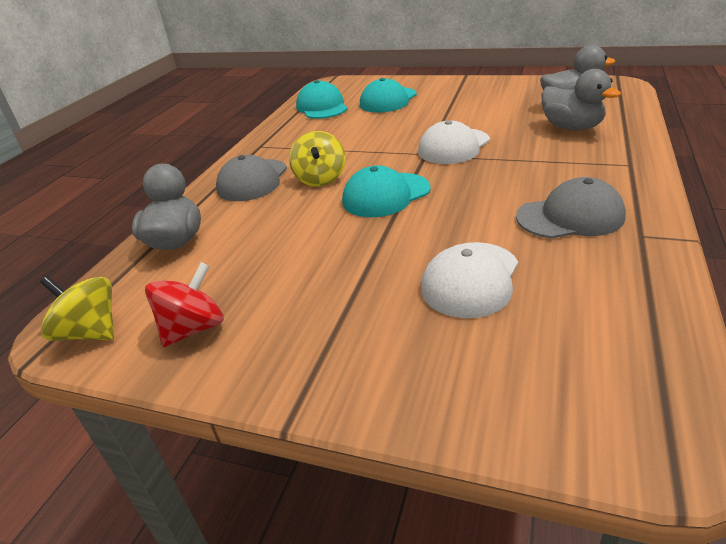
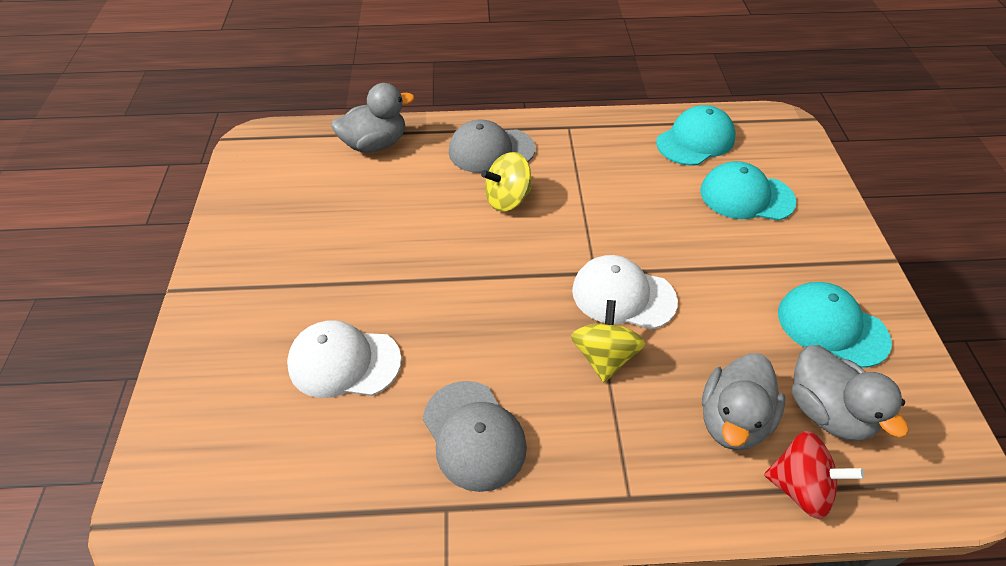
camera: 65 degrees right, 15 degrees up
(90, 332) = (256, 152): yellow spinning top -> yellow spinning top (604, 356)
(194, 328) = (264, 204): red spinning top -> red spinning top (800, 487)
(386, 195) = (485, 261): turquoise cap -> turquoise cap (831, 327)

